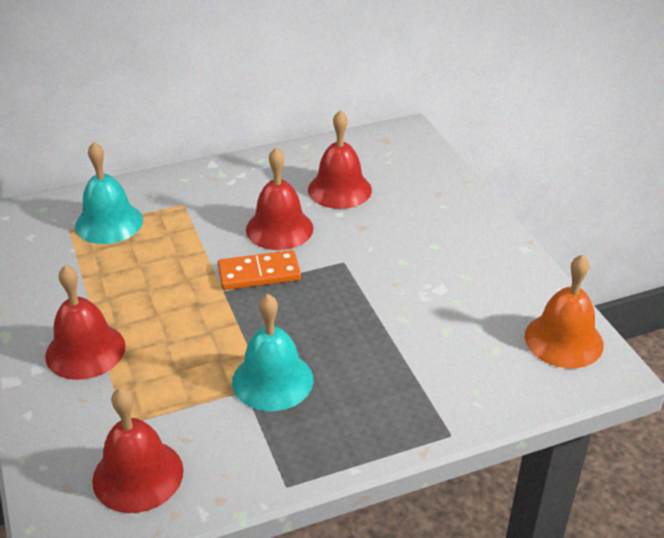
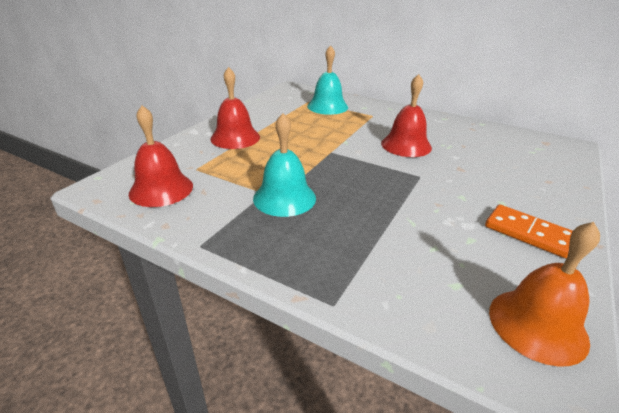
camera: 50 degrees right, 5 degrees down
(259, 273) = (361, 155): orange domino -> orange domino (528, 233)
(339, 189) = (473, 148): red bell -> none

